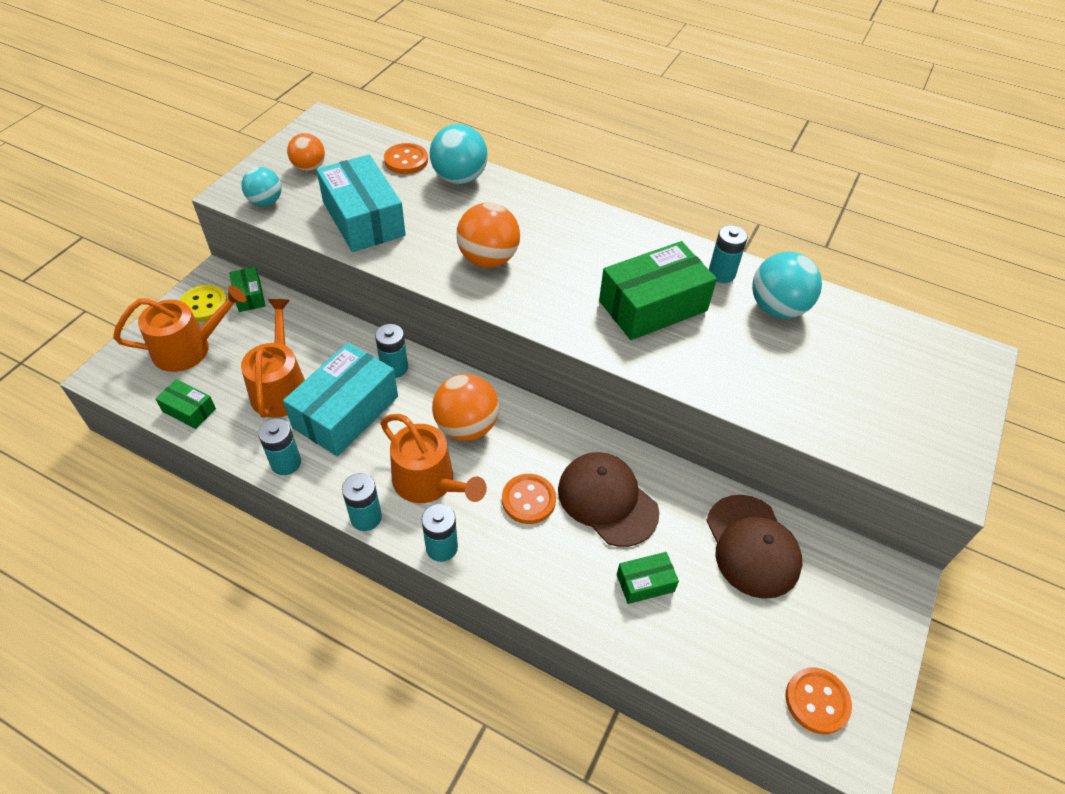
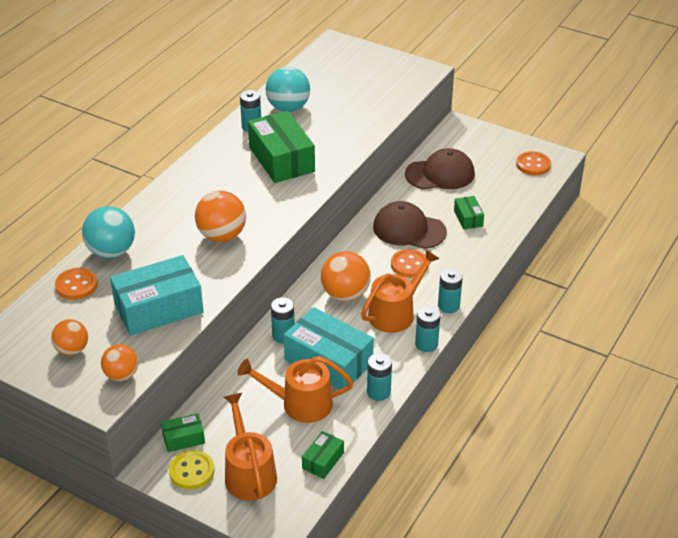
camera: 85 degrees left, 10 degrees down
(265, 202) = (121, 375): turquoise ball -> orange ball
(607, 500) = (409, 229): brown cap -> brown cap turned 60 degrees clockwise

